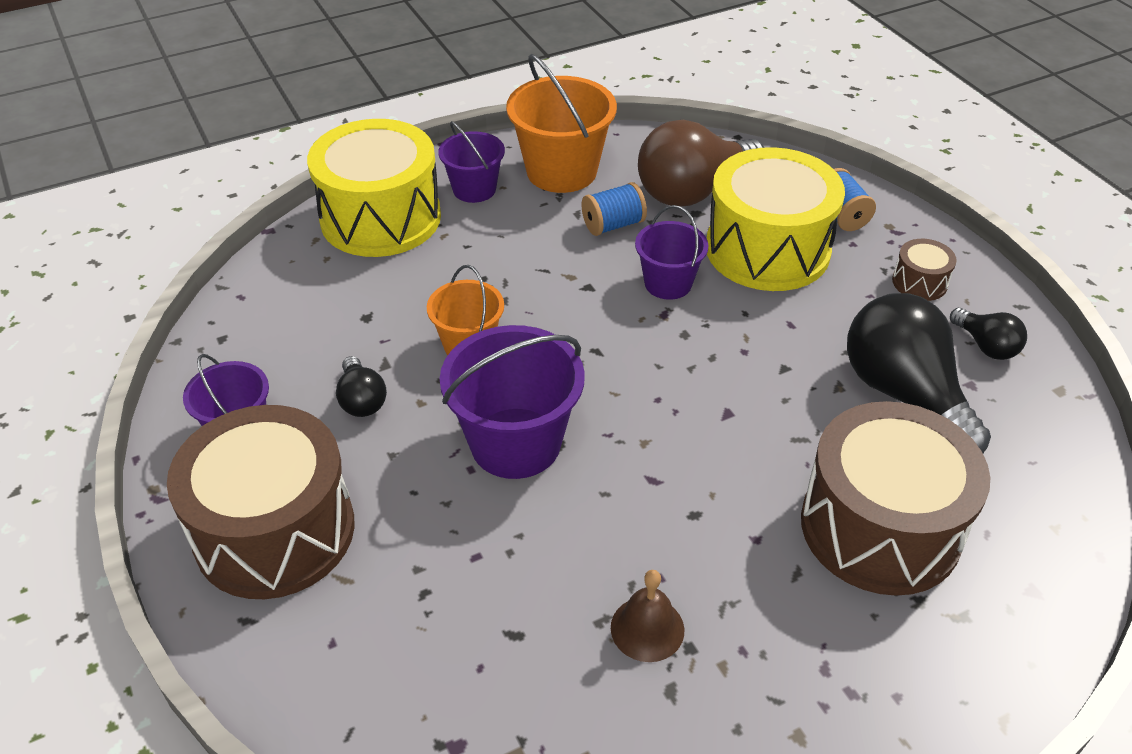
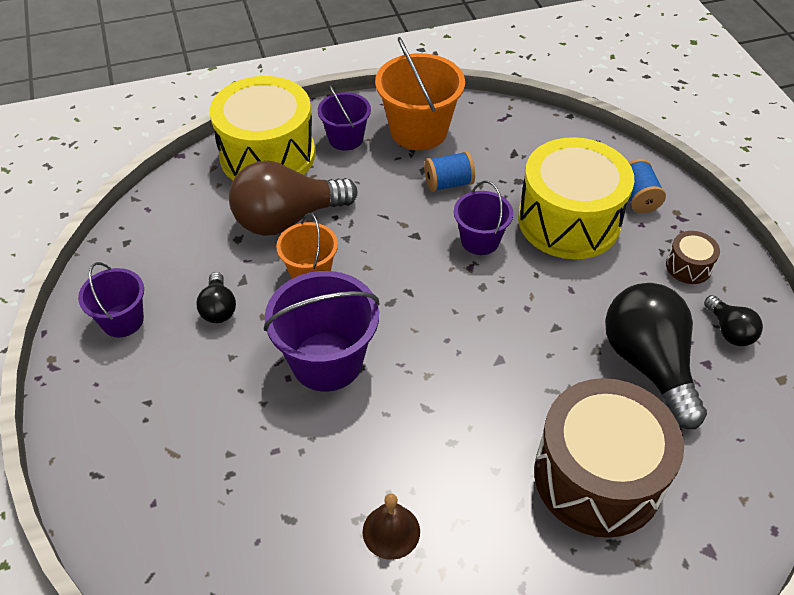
camera: 10 degrees right, 5 degrees up
(275, 531) = (131, 406): brown drum -> none
(693, 191) = (521, 161): brown light bulb -> brown light bulb (287, 219)

